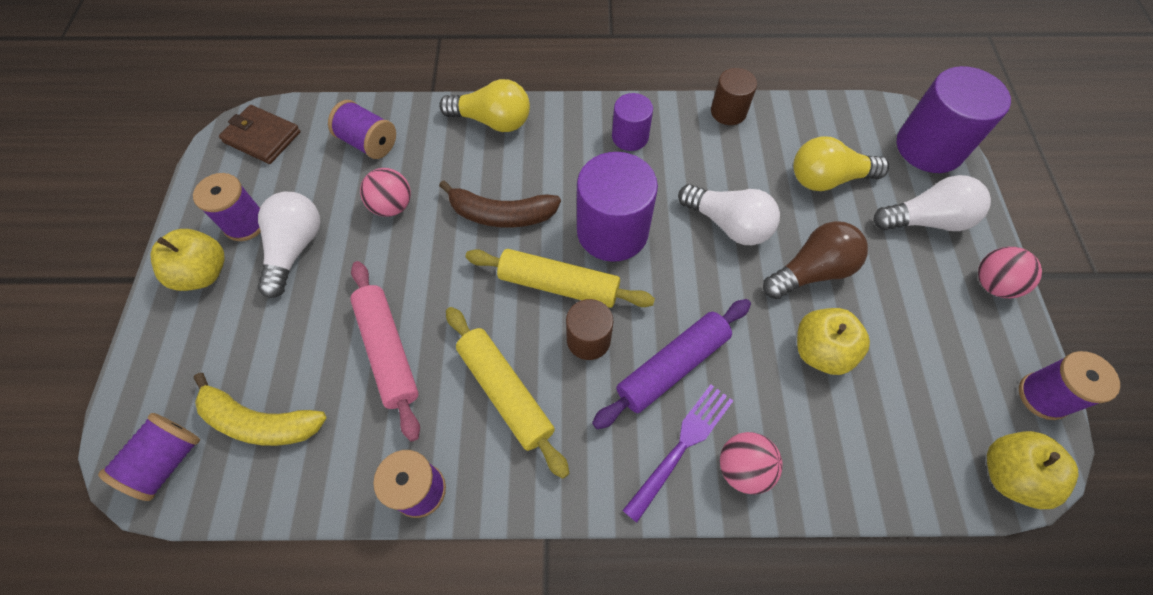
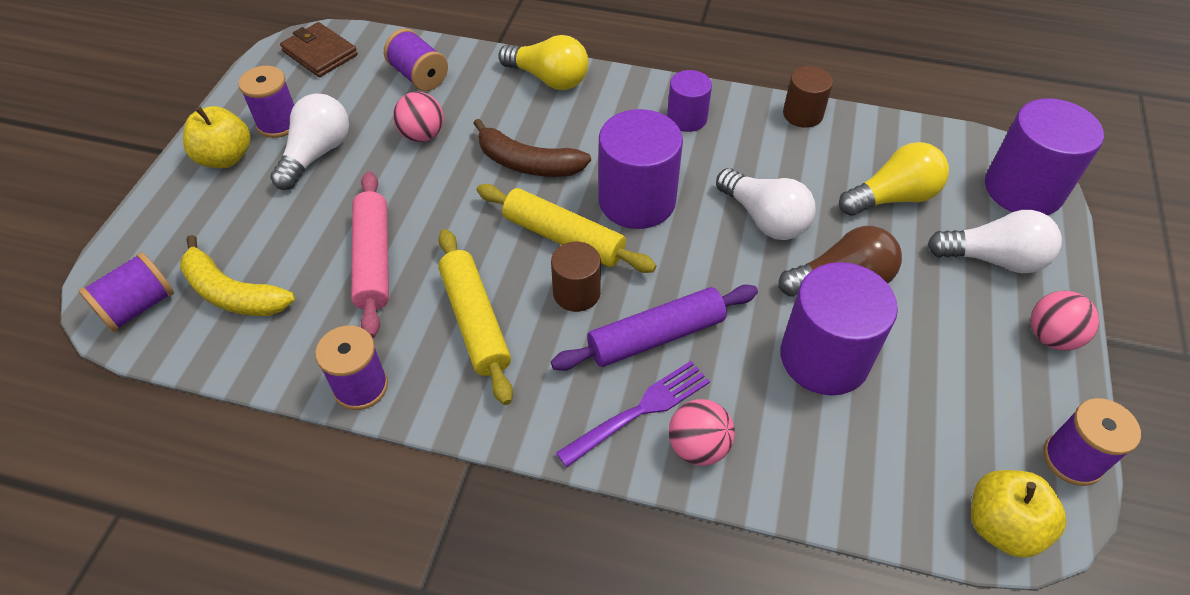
camera: 15 degrees right, 10 degrees down
(820, 351) = (824, 358): yellow apple -> purple cylinder
(827, 179) = (892, 197): yellow light bulb -> yellow light bulb turned 150 degrees clockwise

